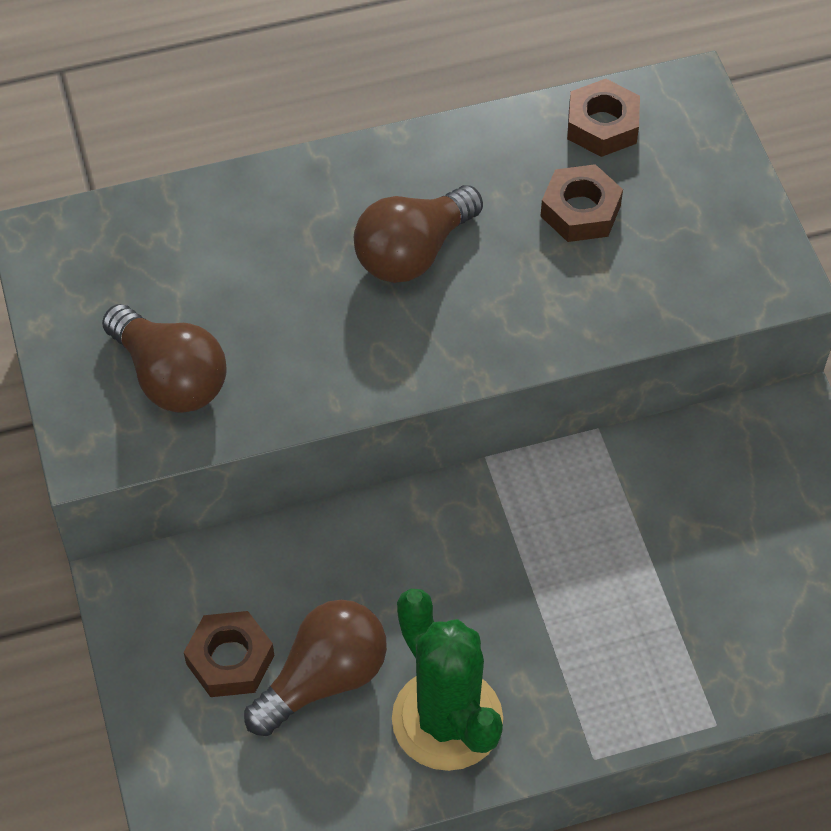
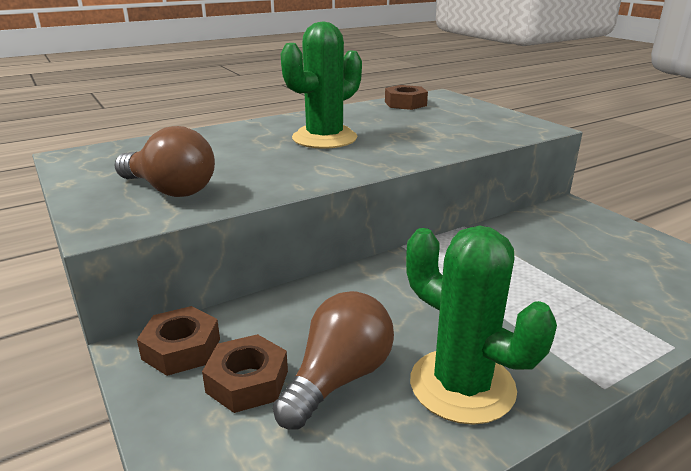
camera: 15 degrees left, 30 degrees down
(413, 252) = (324, 138): brown light bulb -> green cactus
(580, 211) = (413, 121): brown nut -> brown nut (181, 349)

